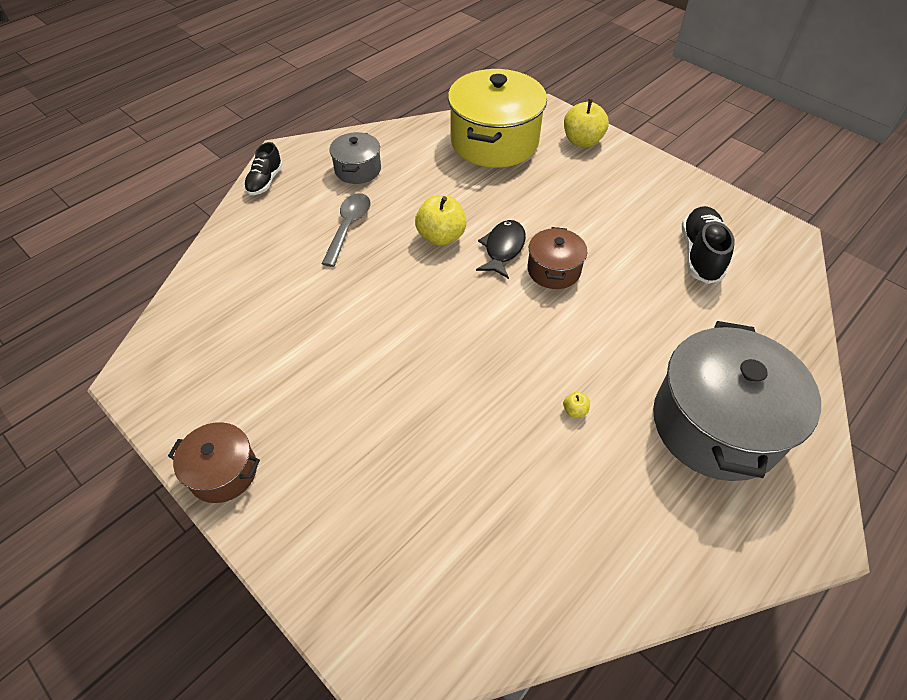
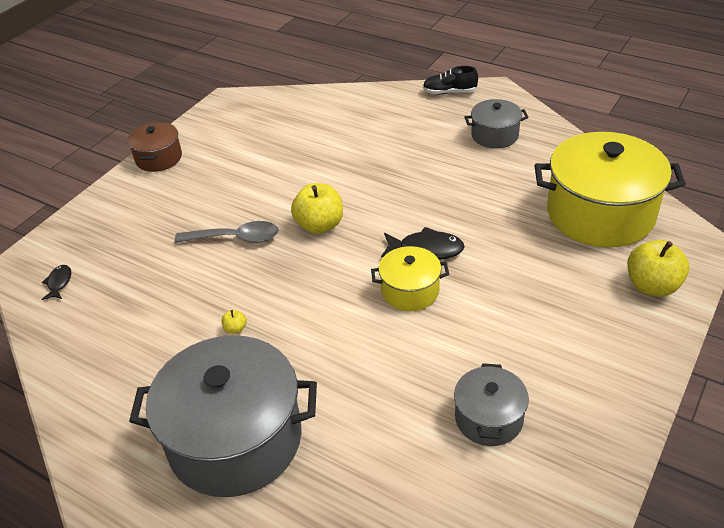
camera: 80 degrees right, 10 degrees down
(348, 227) = (413, 150): grey spoon -> grey spoon (235, 238)
(441, 236) = (425, 206): yellow apple -> yellow apple (319, 225)
(448, 609) = (59, 283): none -> black fish
(553, 270) = (410, 291): brown pot -> yellow pot
(700, 254) = (488, 418): black shoe -> grey pot

